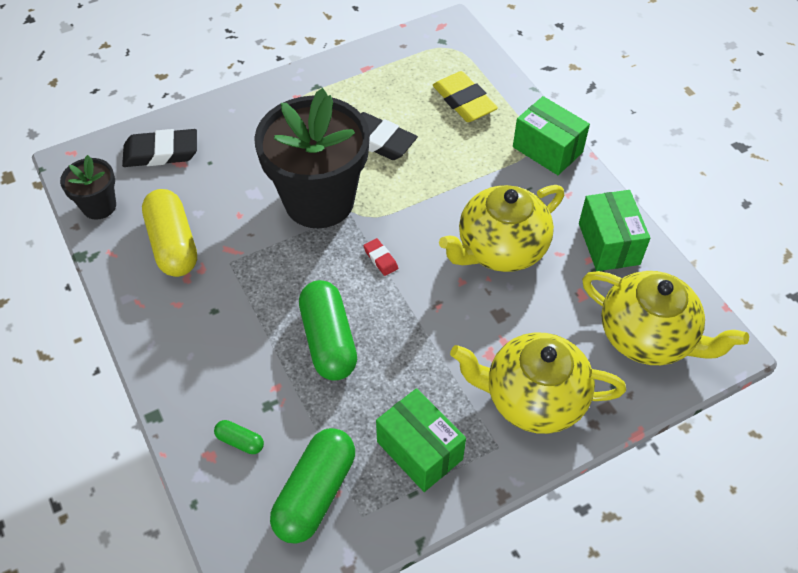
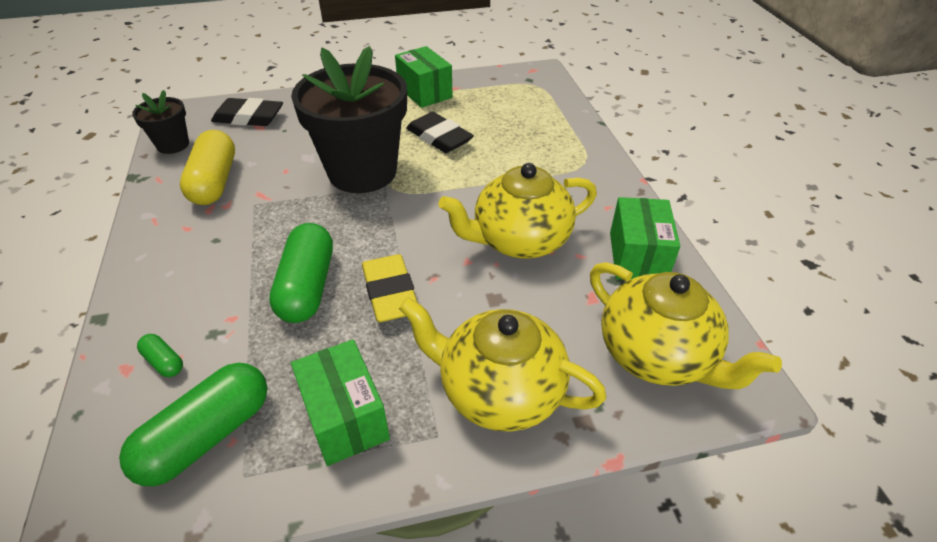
camera: 15 degrees right, 10 degrees down
(380, 259) = (395, 227): red eraser -> none
(464, 101) = (531, 122): yellow eraser -> yellow eraser (390, 293)
(547, 149) = (598, 168): green box -> green box (424, 92)

